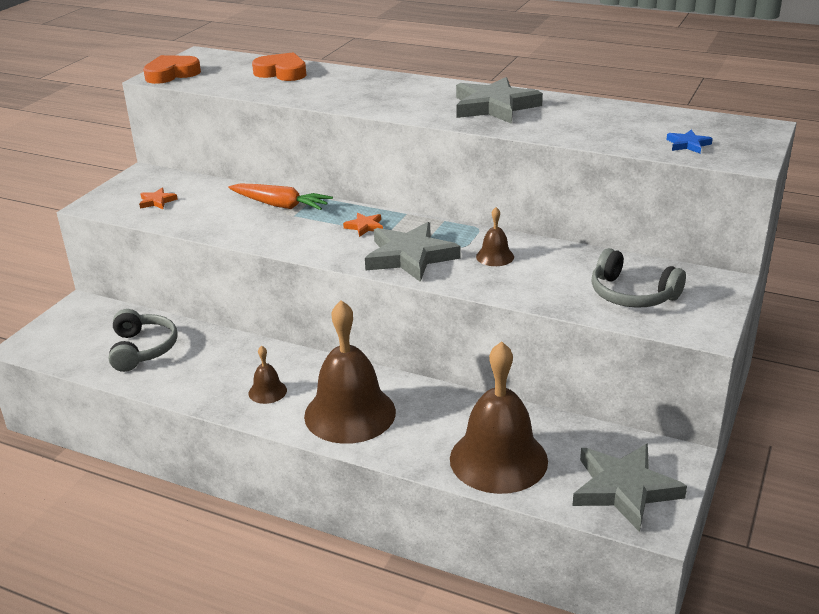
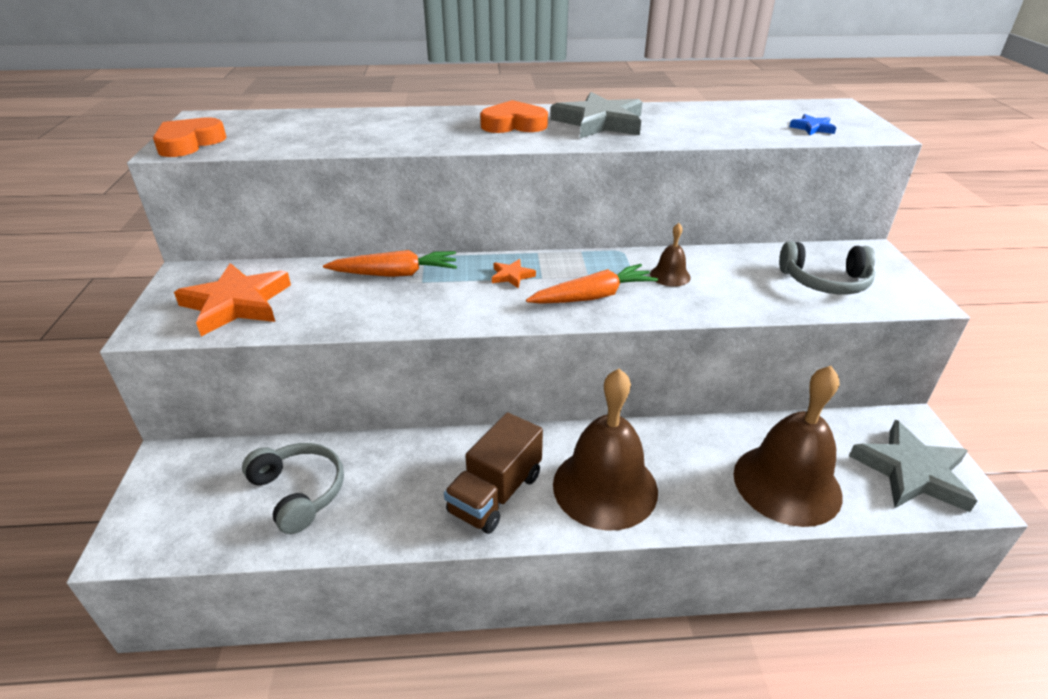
camera: 30 degrees left, 5 degrees up
(157, 201) = (237, 304): orange star -> orange star, size x2.23
(267, 391) = (495, 493): brown bell -> brown truck
(282, 72) = (330, 123): orange heart -> orange heart (514, 124)
(410, 256) = (593, 296): grey star -> orange carrot

